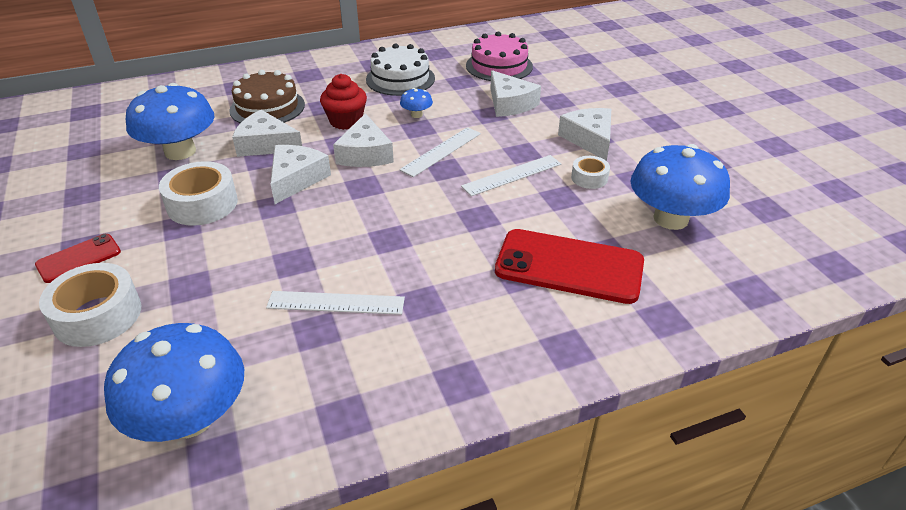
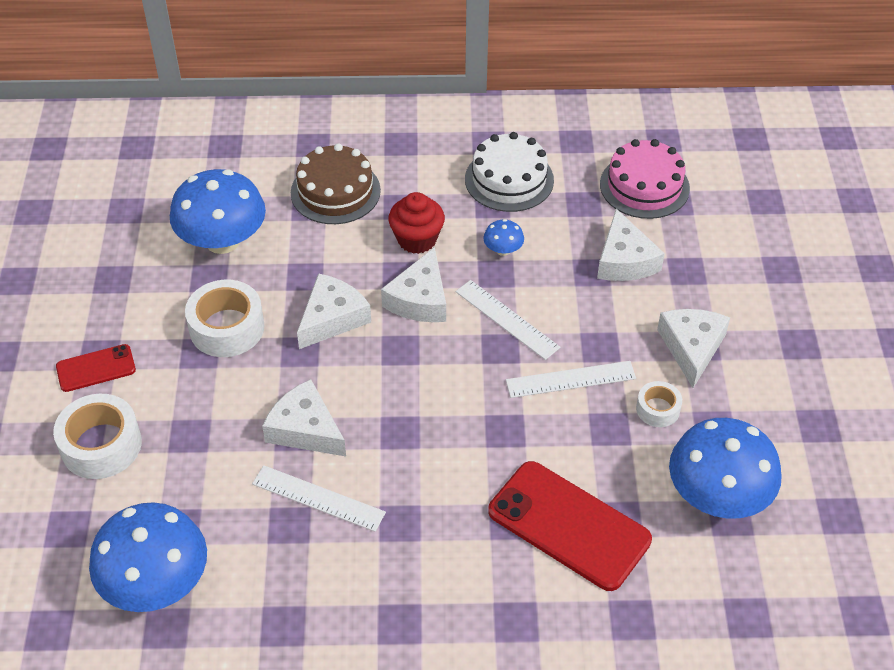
camera: 20 degrees right, 10 degrees up
(266, 144) = (316, 254): white cheese -> white cheese (305, 429)
(441, 151) = (507, 319): white ruler -> white ruler turned 75 degrees clockwise

